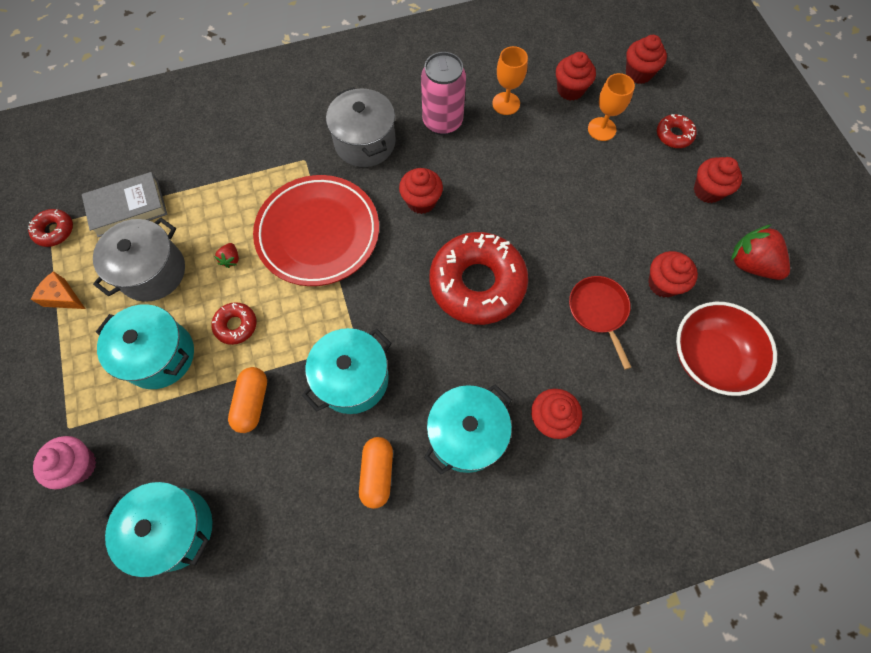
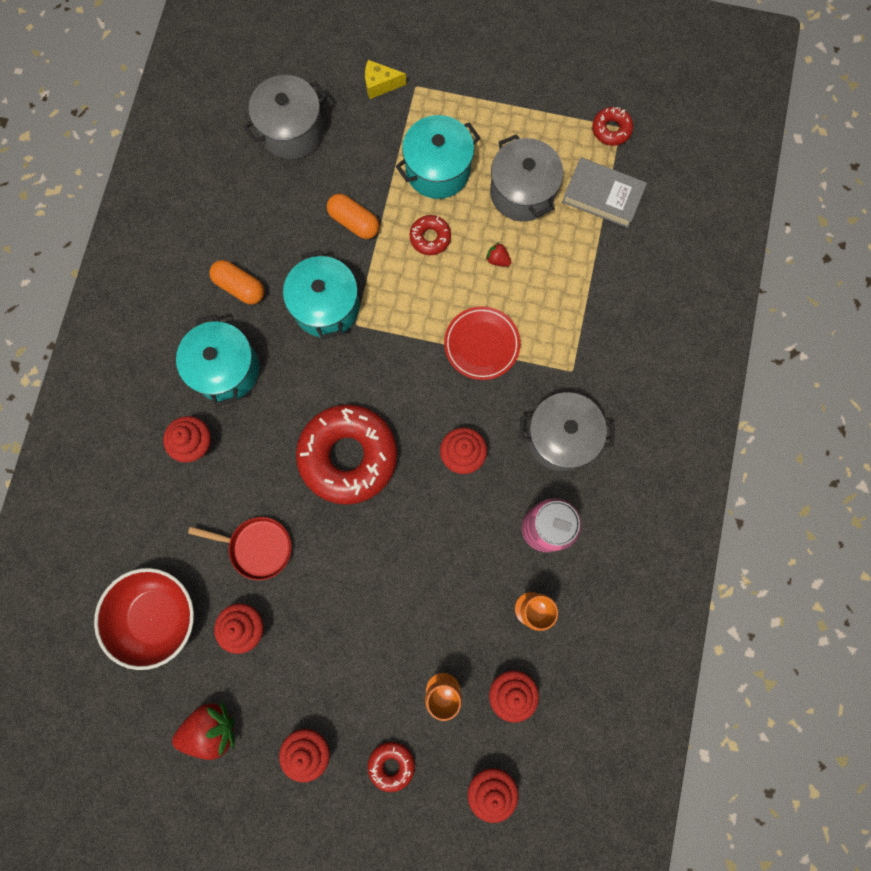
camera: 120 degrees right, 10 degrees up
(63, 297) = (537, 116): orange cheese -> none
(79, 465) = (380, 84): pink cupcake -> yellow cheese
(128, 208) = (602, 196): grey book -> grey book turned 75 degrees counterclockwise
(174, 528) = (292, 131): turquoise pot -> grey pot
(318, 233) = (481, 344): red plate -> red plate, size x0.59

